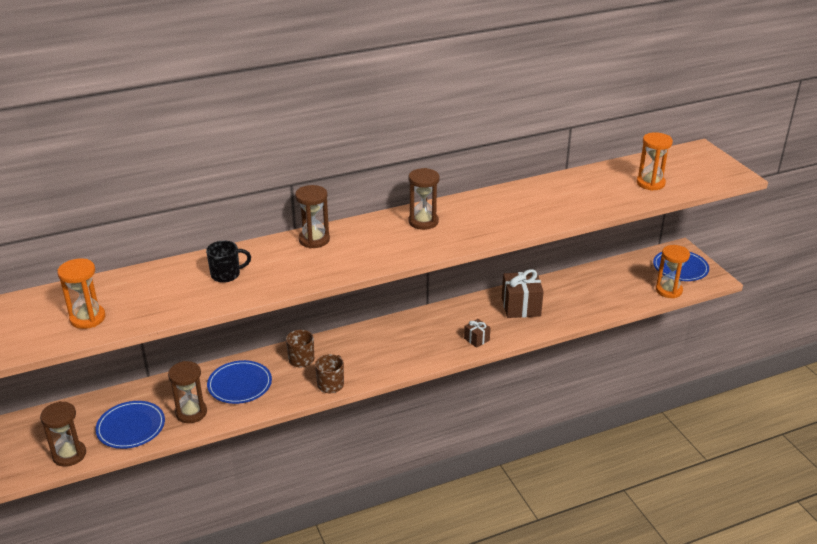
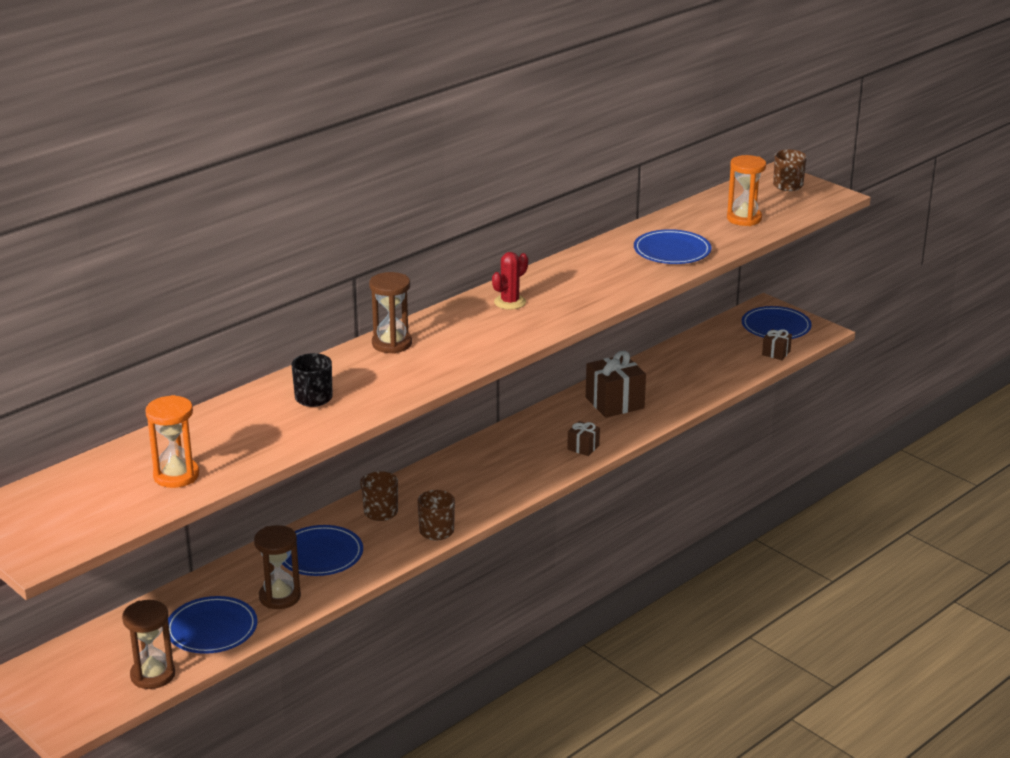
camera: 20 degrees left, 5 degrees down
(226, 274) = (313, 399): black mug -> black mug turned 135 degrees clockwise
(423, 222) = (510, 302): brown hourglass -> red cactus
(575, 201) = (672, 251): none -> blue plate
(668, 290) = (776, 353): orange hourglass -> brown gift
(703, 161) = (788, 186): none -> brown mug

